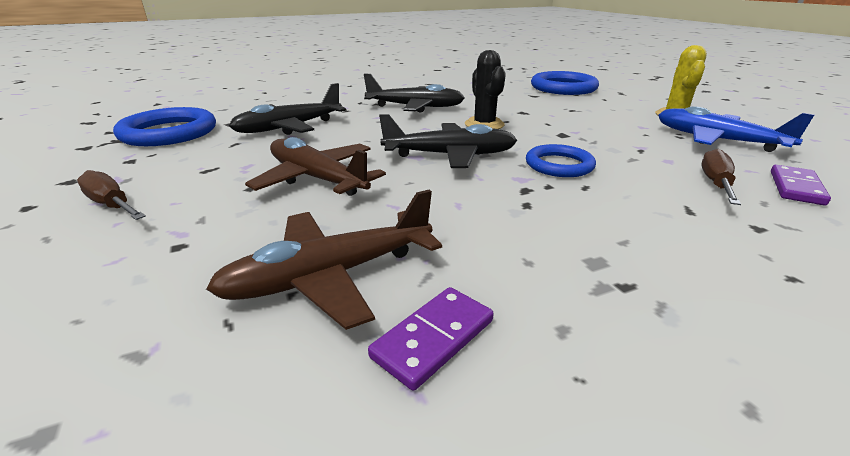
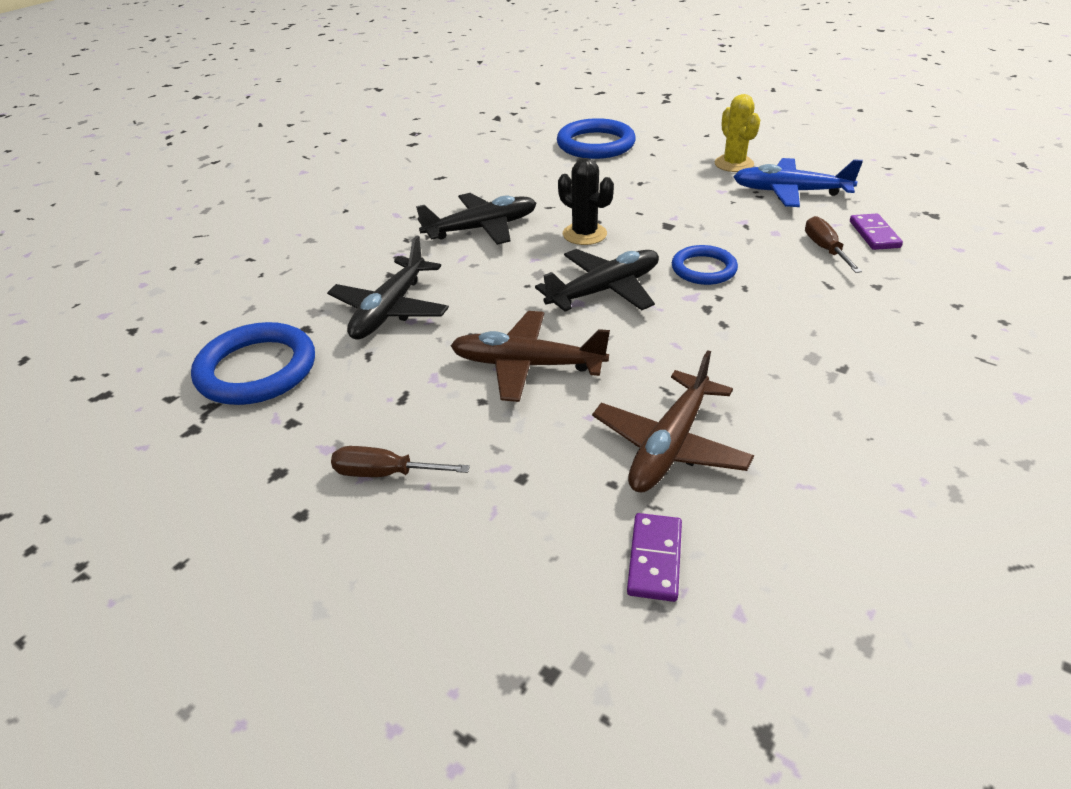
camera: 30 degrees left, 10 degrees up
(433, 338) = (781, 453): purple domino -> purple domino (654, 559)

